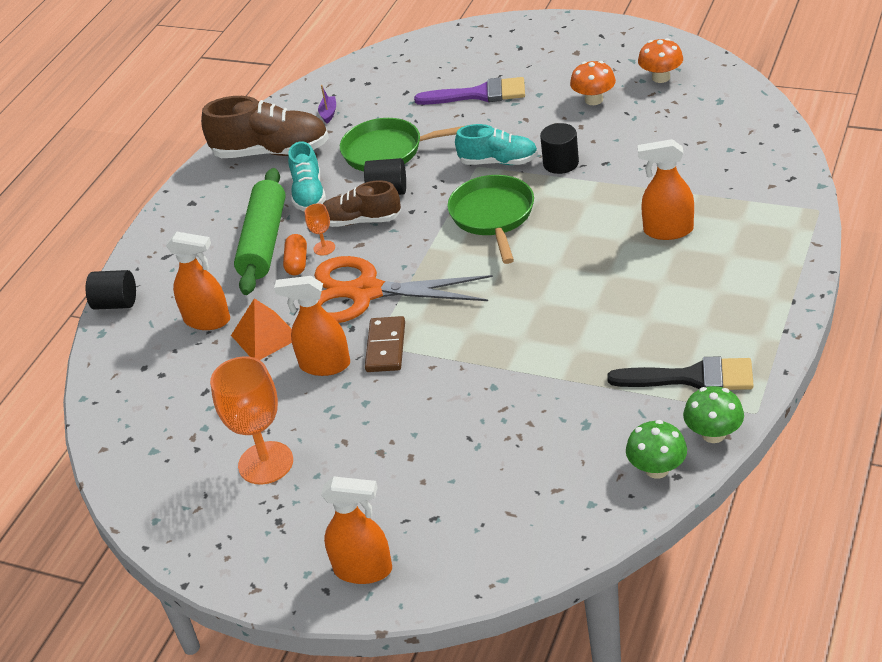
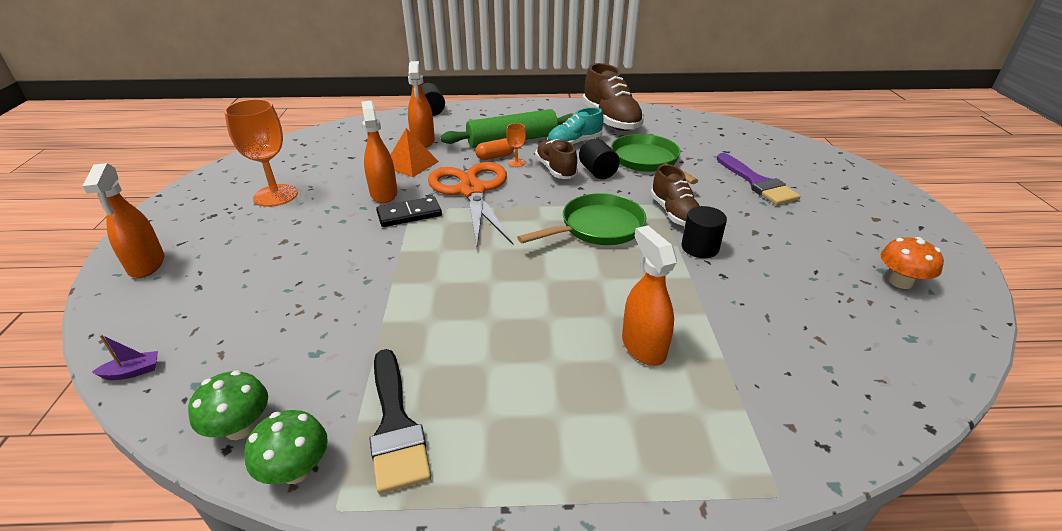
camera: 60 degrees right, 5 degrees down
(328, 113) = (671, 129): purple boat -> purple boat (133, 372)
(385, 347) = (409, 214): brown domino -> black domino
(498, 162) = (674, 213): turquoise shoe -> brown shoe
(594, 100) = (814, 245): orange mushroom -> none

